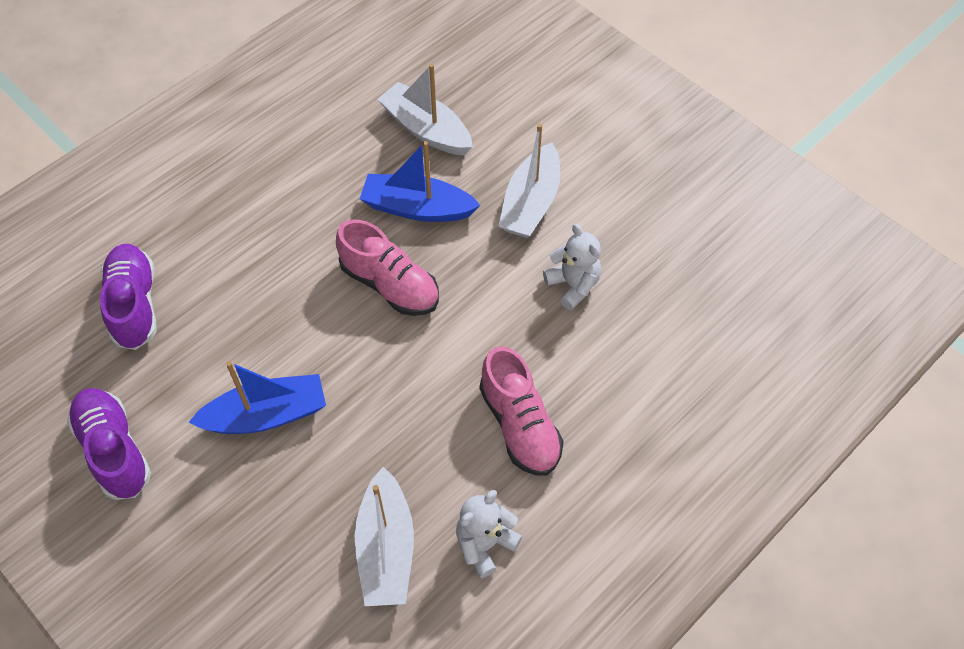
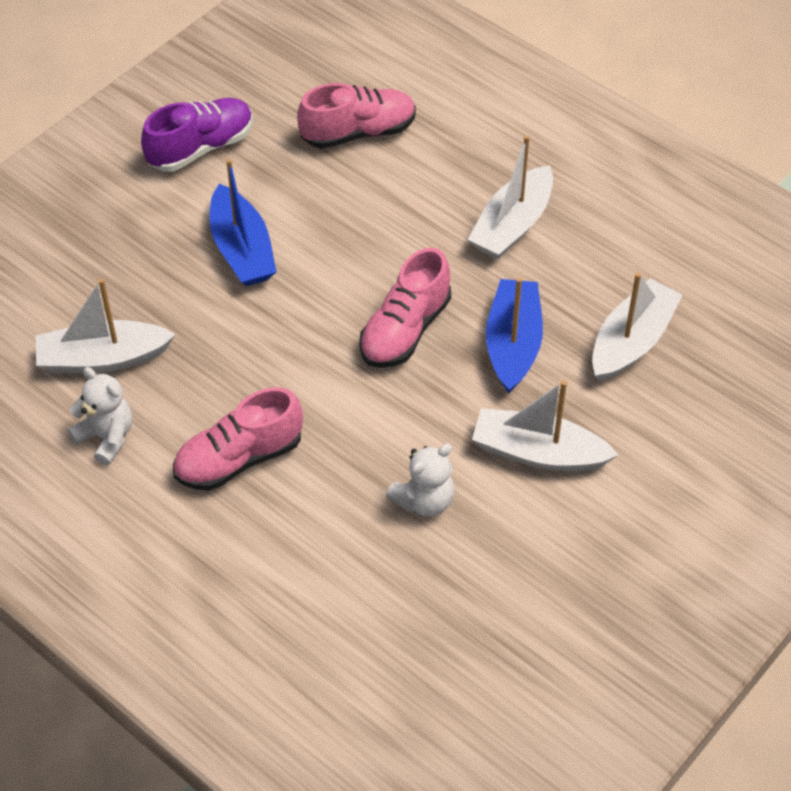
camera: 85 degrees right, 5 degrees down
(134, 305) = (358, 132): purple shoe -> pink shoe
(283, 194) = (512, 225): none -> white boat

